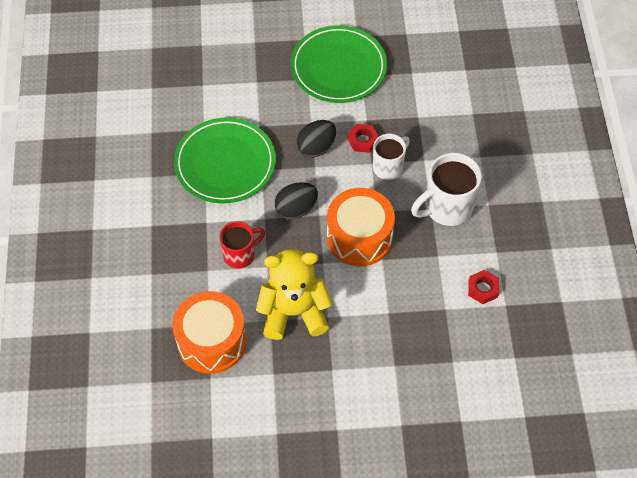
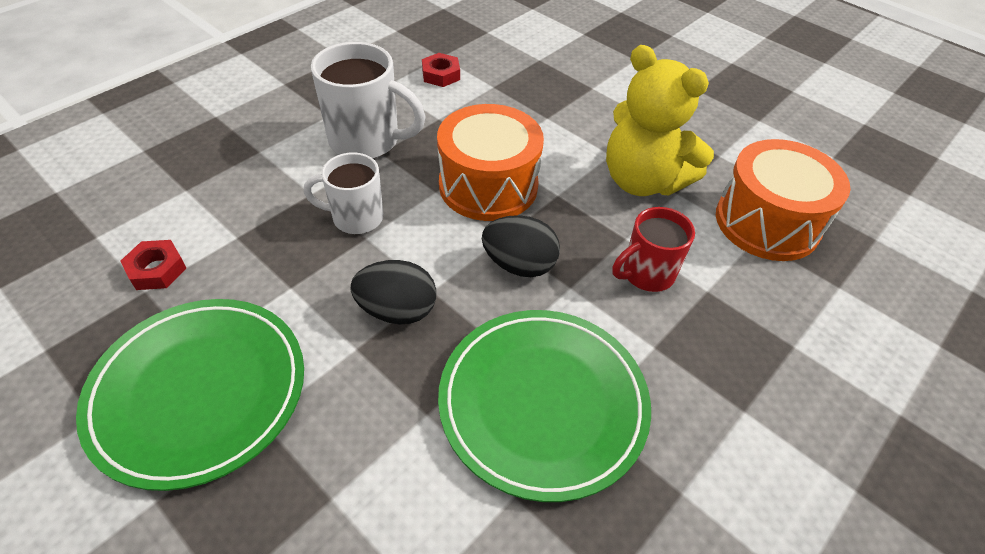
camera: 135 degrees left, 10 degrees down
(240, 254) = (646, 274): red mug -> red mug turned 45 degrees counterclockwise
(363, 140) = (334, 268): red nut -> red nut (156, 270)

